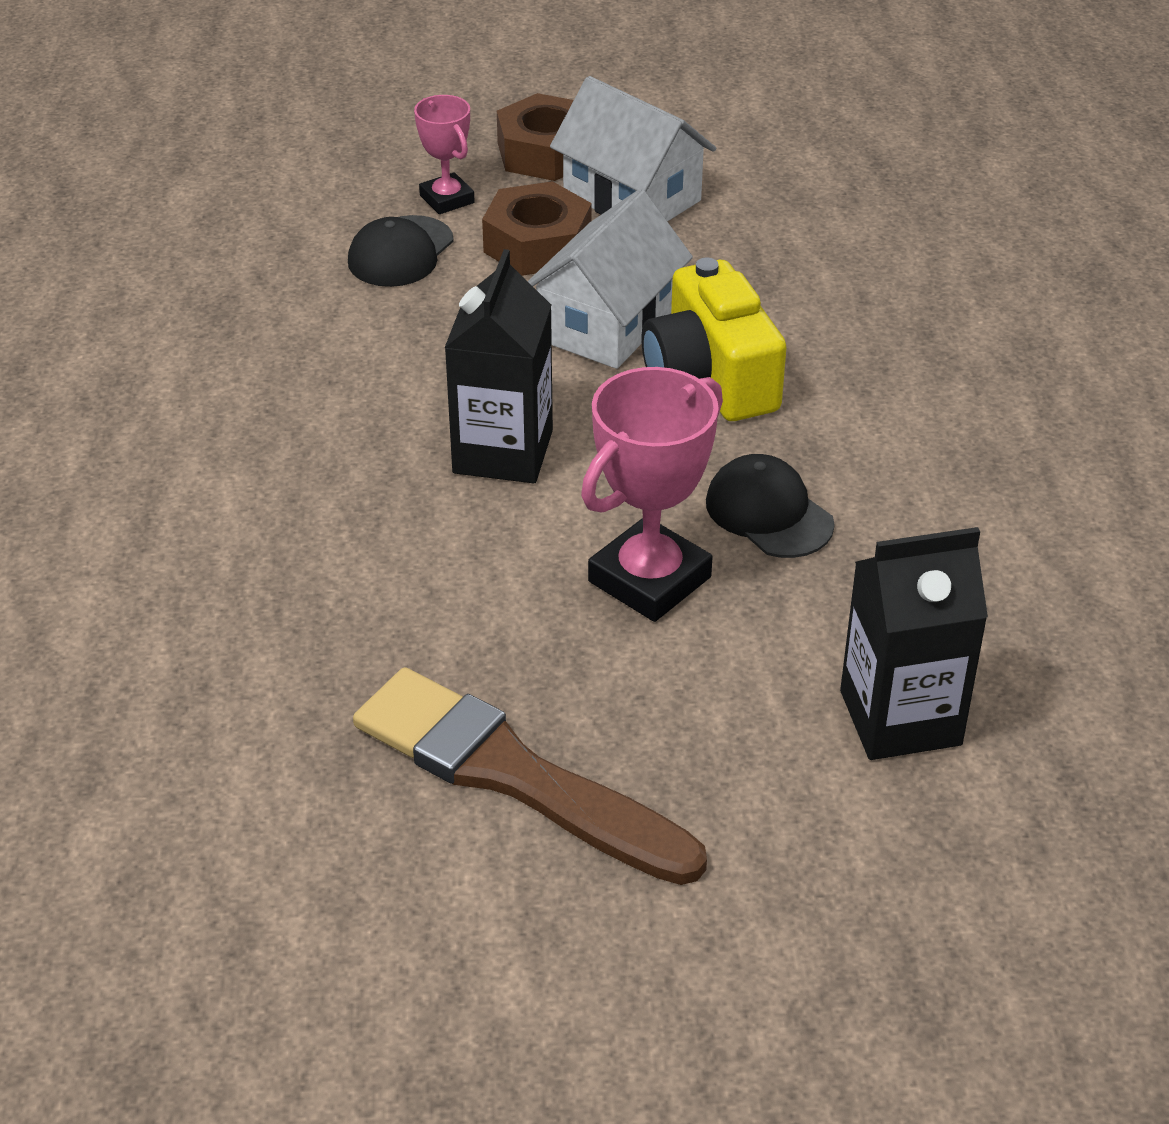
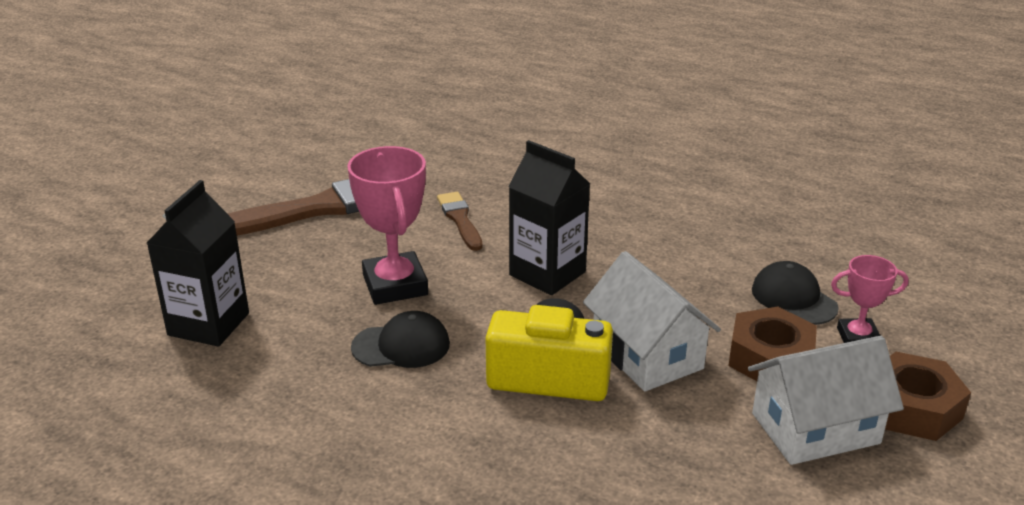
camera: 120 degrees right, 10 degrees down
(423, 592) = (460, 219): none -> brown brush

